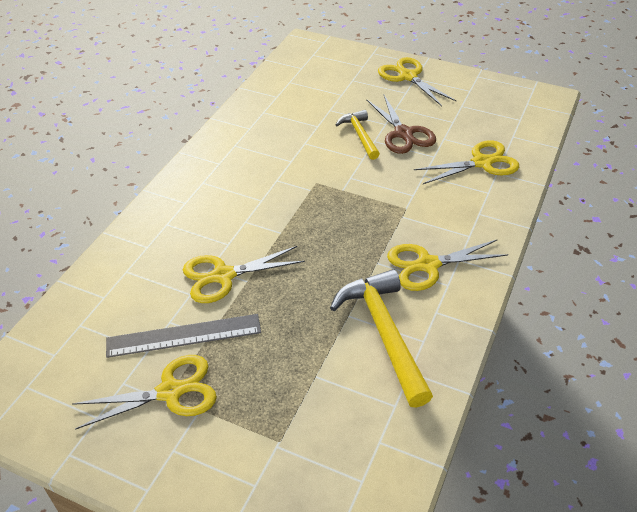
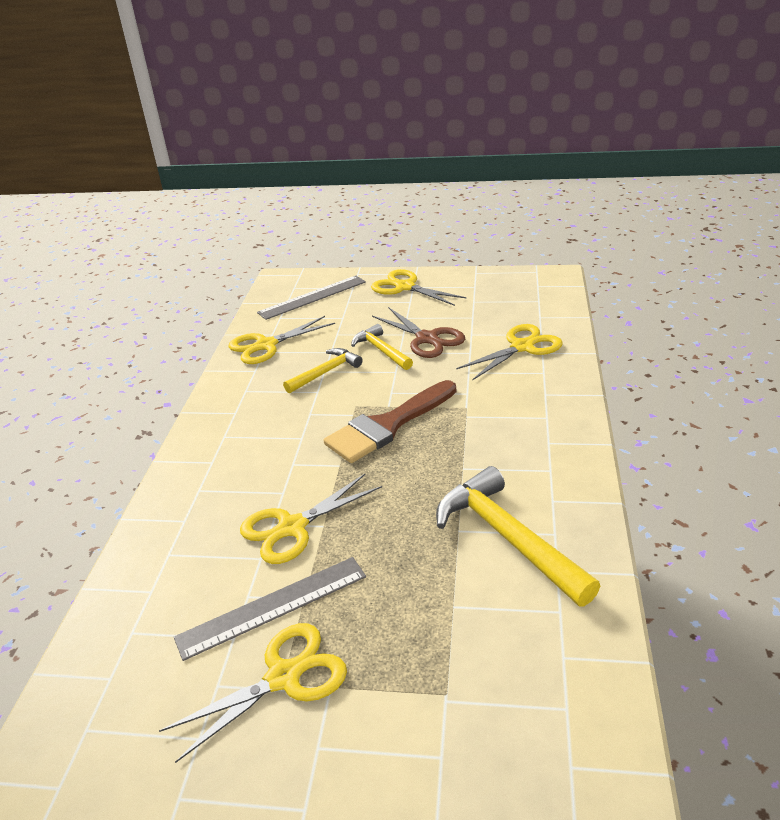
camera: 15 degrees left, 10 degrees down
(305, 144) = (326, 372): none -> yellow hammer
(324, 68) = (312, 297): none -> grey ruler
(334, 207) = (387, 425): none -> brown brush
(428, 265) = (519, 456): yellow scissors -> yellow scissors (266, 345)

